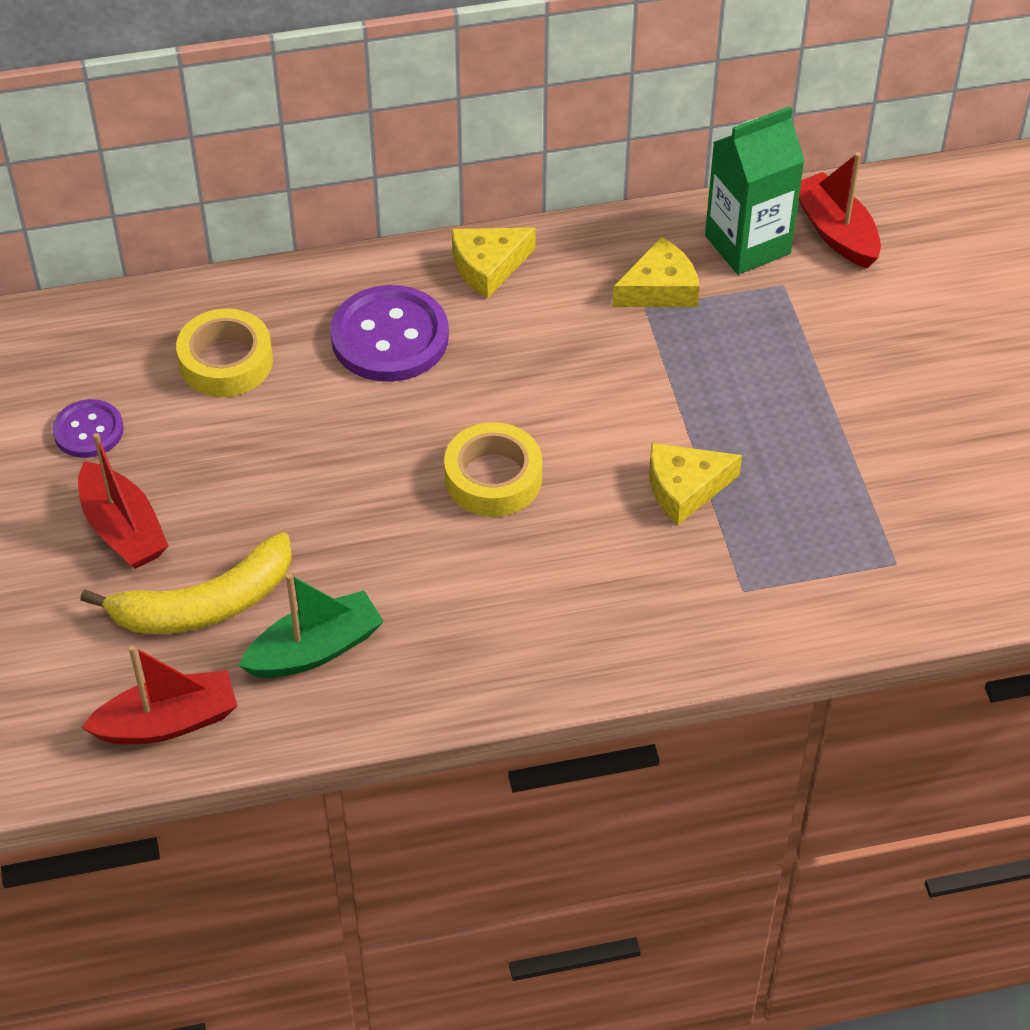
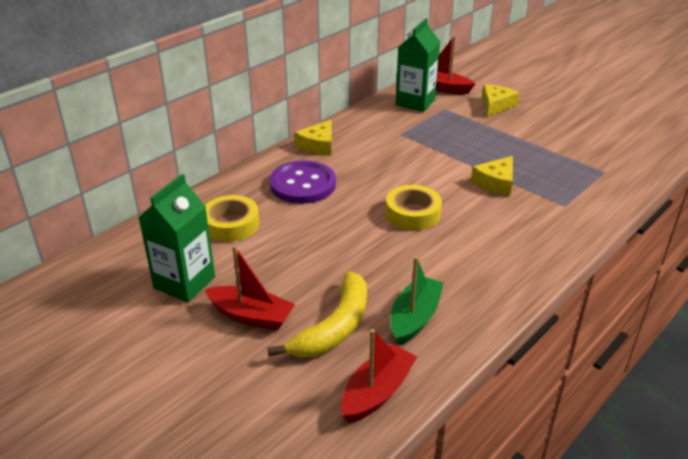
camera: 35 degrees left, 15 degrees down
(88, 431) = (184, 282): purple button -> green carton
(660, 289) = (399, 126): yellow cheese -> yellow cheese (496, 105)

